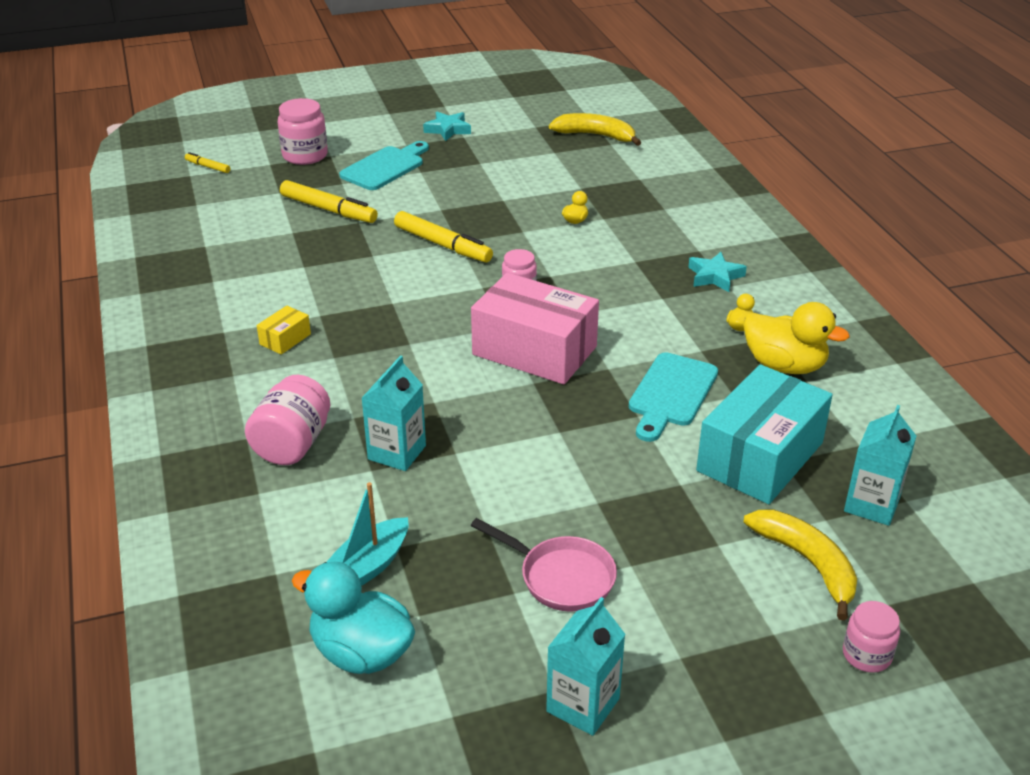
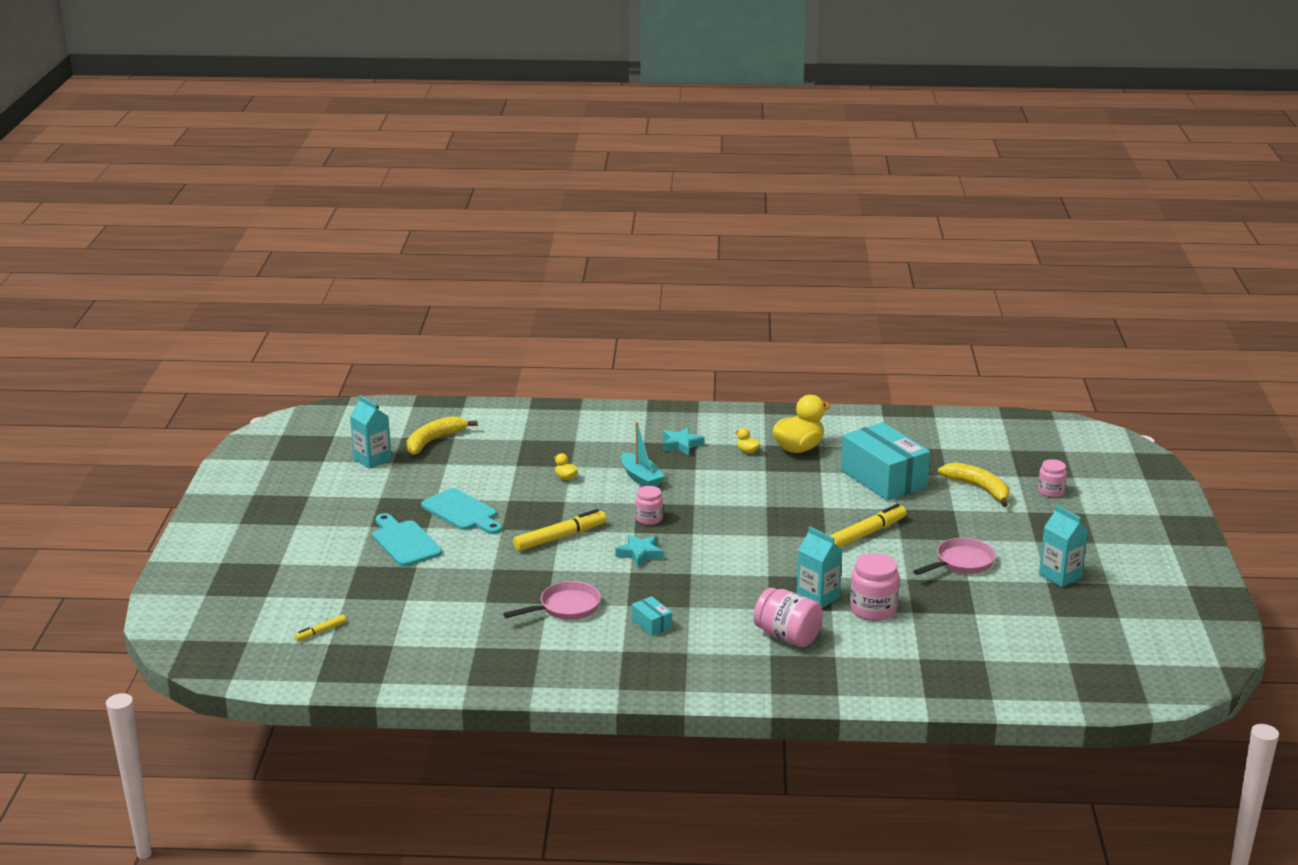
camera: 70 degrees left, 10 degrees down
(285, 339) = (651, 624): yellow box -> turquoise box
(298, 279) = (565, 607): none -> pink pan
(305, 155) = (345, 578): pink jar -> pink jar (873, 609)
(328, 210) = (460, 579): yellow marker -> yellow marker (866, 534)
(361, 652) = (999, 637): turquoise duck -> none
(367, 567) = (926, 624): turquoise boat -> turquoise boat (640, 478)
(448, 129) = (359, 502): turquoise star -> turquoise star (640, 554)
(534, 350) = (730, 527): pink box -> none
(671, 394) = (807, 491): turquoise cutting board -> turquoise cutting board (462, 512)
(807, 563) = (979, 488): yellow banana -> yellow banana turned 60 degrees clockwise
(871, 505) = (940, 458): turquoise carton -> turquoise carton (372, 459)

